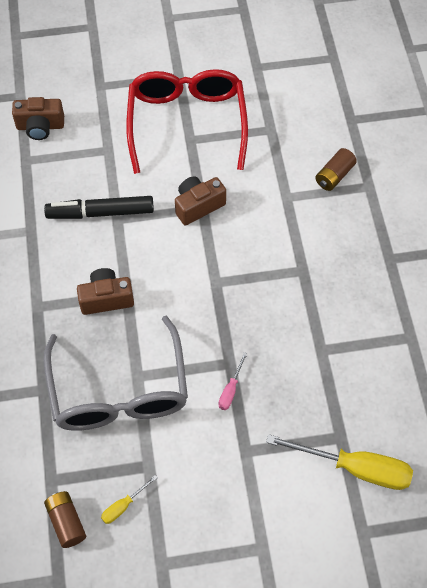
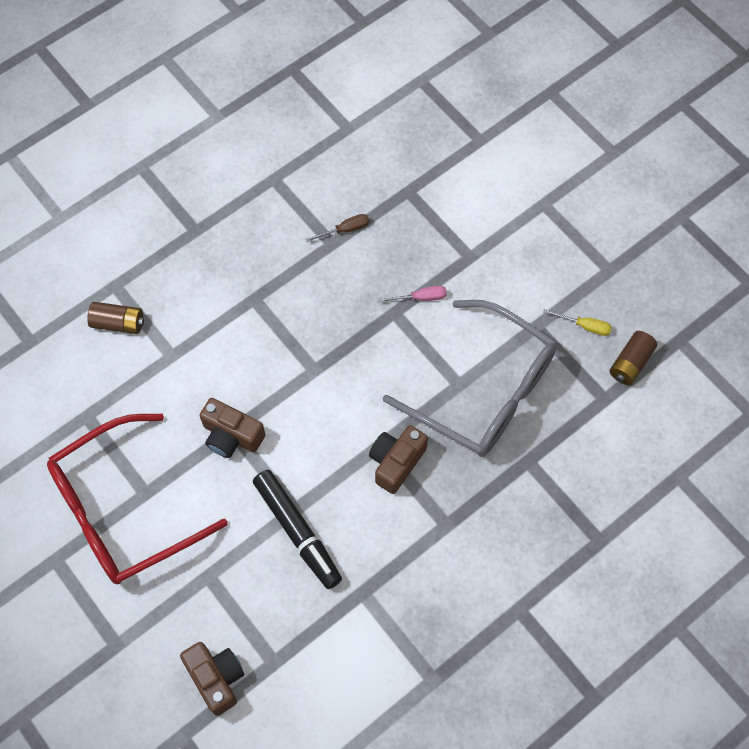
camera: 120 degrees left, 5 degrees up
(106, 298) = (396, 462): brown camera -> brown camera turned 75 degrees clockwise
(119, 391) = (485, 391): grey glasses -> grey glasses turned 75 degrees clockwise
(329, 366) = (345, 230): none -> brown screwdriver
(355, 468) = (429, 168): yellow screwdriver -> none

